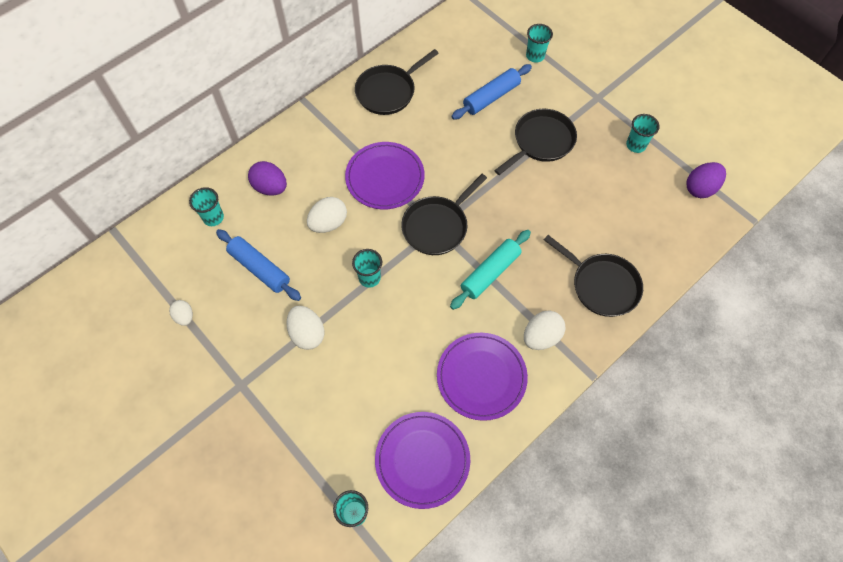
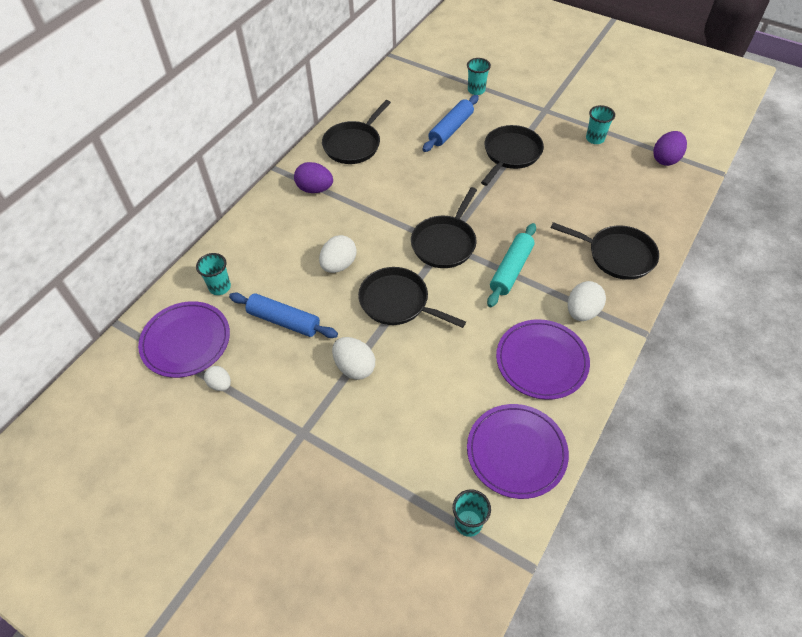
camera: 15 degrees left, 10 degrees down
(270, 187) = (269, 248): purple egg -> purple egg (315, 189)
(369, 278) = (397, 302): turquoise cup -> black pan
(385, 177) = (378, 214): purple plate -> purple plate (186, 341)

